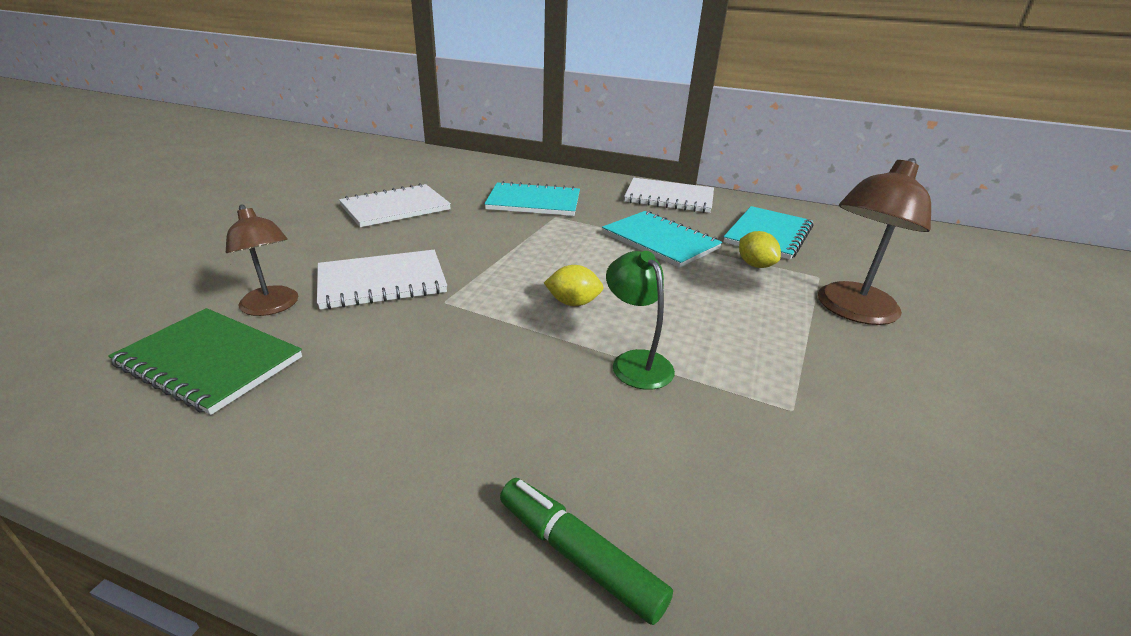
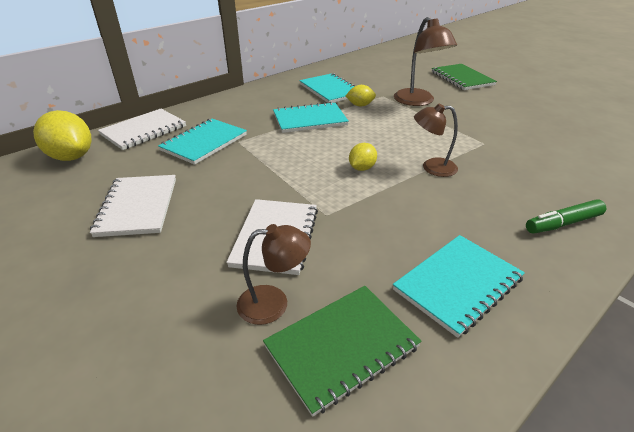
camera: 60 degrees left, 5 degrees up
(339, 433) = (457, 284): none -> turquoise notebook
(454, 163) = (71, 157): none -> yellow lemon
(635, 362) = (432, 167): green lamp -> brown lamp
(669, 198) = (254, 97): white notebook -> white notebook (143, 130)
(1048, 343) = (462, 78): none -> green notebook

